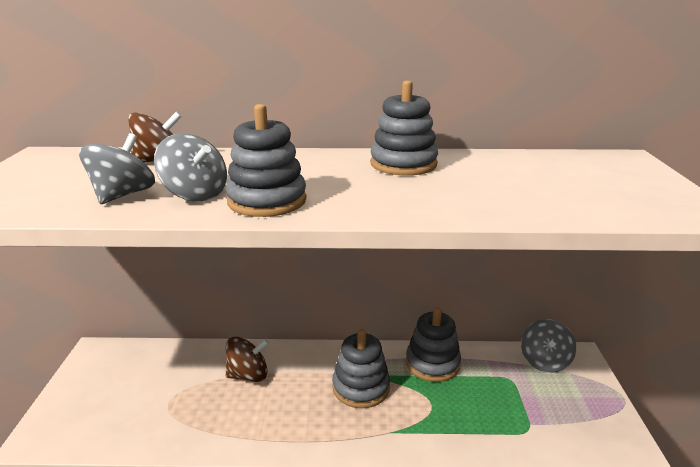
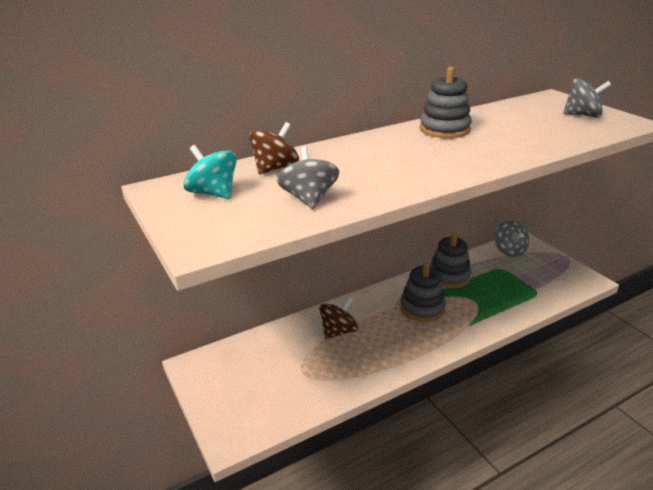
camera: 30 degrees left, 5 degrees up
(66, 169) = (213, 193): none -> turquoise spinning top
(195, 194) = (358, 184): grey spinning top -> grey spinning top (582, 115)
(267, 201) = (413, 175): grey stacking toy -> none

